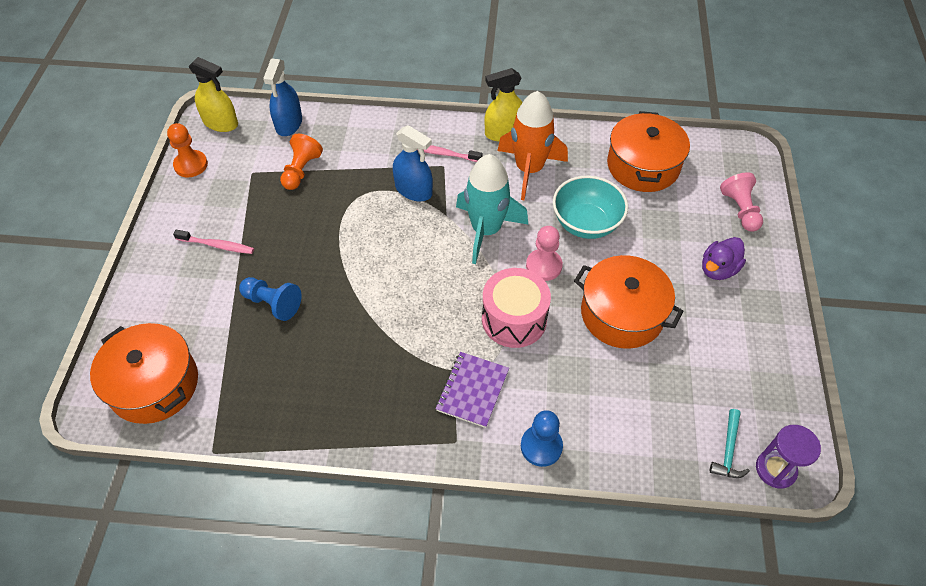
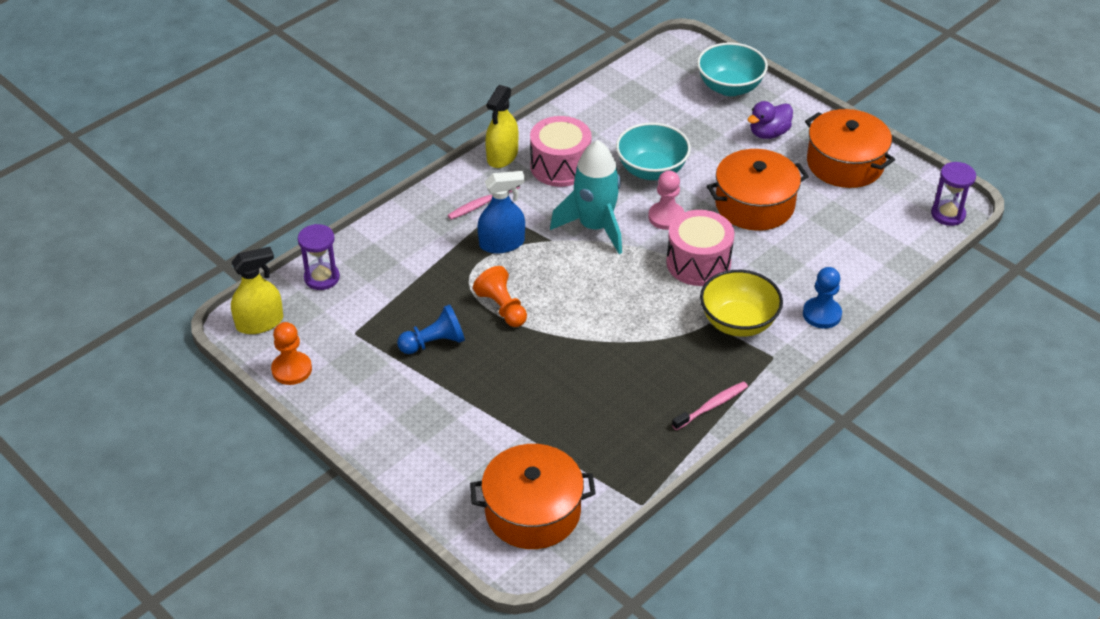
camera: 50 degrees left, 10 degrees down
(217, 245) = (418, 398): pink toothbrush -> pink toothbrush (711, 406)
(272, 303) = (527, 394): blue pawn -> blue pawn (434, 343)
(289, 124) = (322, 278): blue spray bottle -> purple hourglass
(301, 170) = (392, 300): orange pawn -> orange pawn (502, 308)
(472, 390) = (738, 322): purple notebook -> yellow bowl
(529, 169) = (560, 166): orange rocket -> pink drum
(643, 166) = (630, 105): orange pot -> orange pot (845, 163)
(718, 269) = (768, 133): purple duck -> purple duck turned 60 degrees clockwise
(728, 451) = (914, 226): turquoise hammer -> none
(740, 210) = (729, 87): pink pawn -> turquoise bowl

